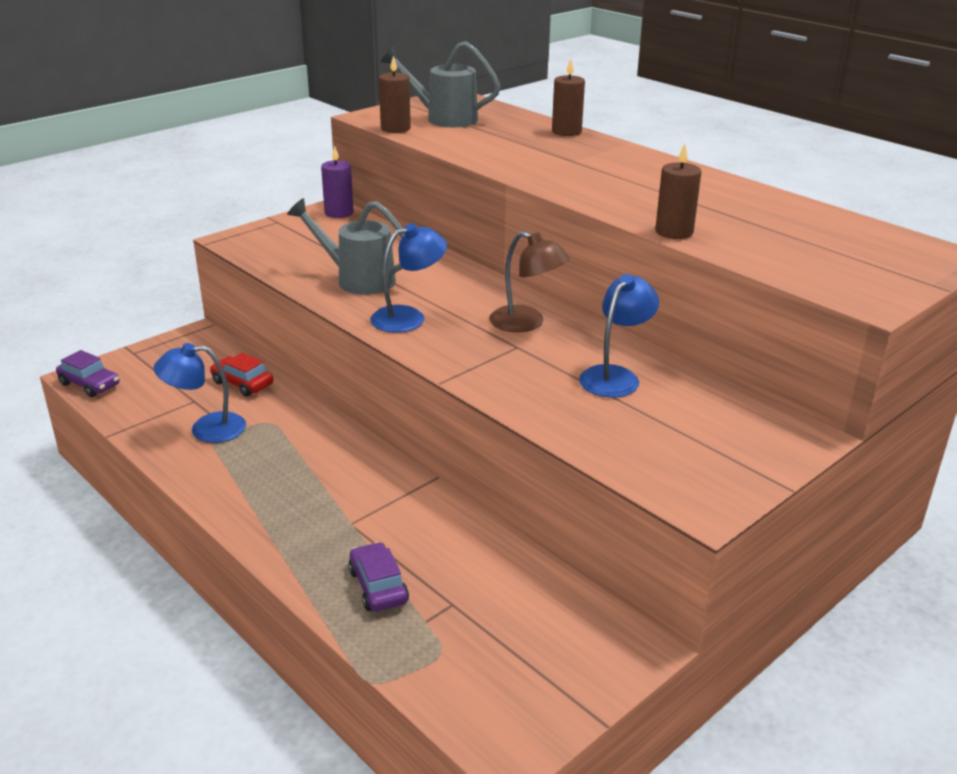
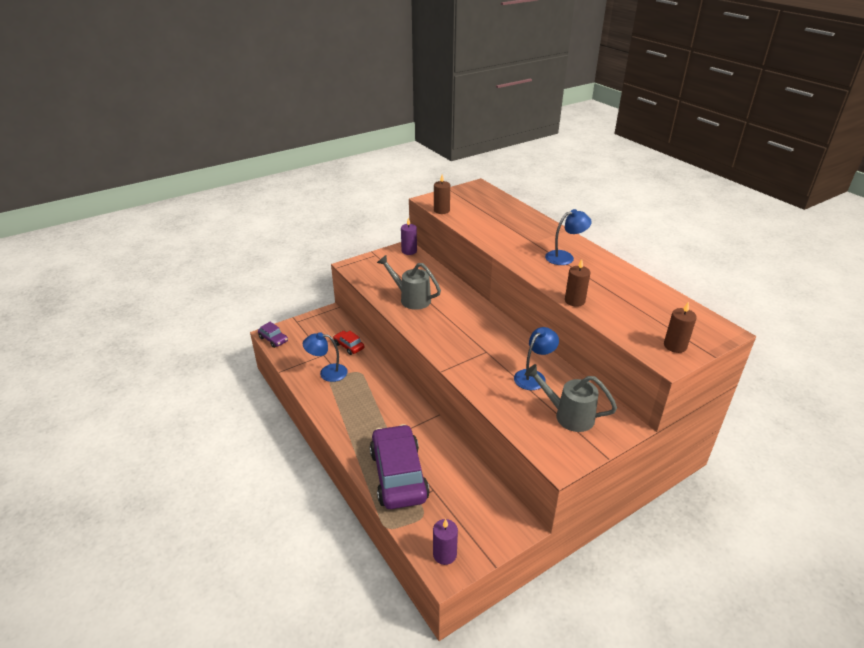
camera: 10 degrees right, 5 degrees up
(378, 586) = (398, 475): purple car -> purple car, size x2.22
(408, 317) = (433, 327): blue lamp -> blue lamp (565, 257)
(444, 118) = (470, 204): grey watering can -> grey watering can (569, 415)
(500, 716) = (444, 554): none -> purple candle
(526, 323) = (494, 336): brown lamp -> none
(566, 131) = (535, 219): brown candle -> brown candle (675, 346)

